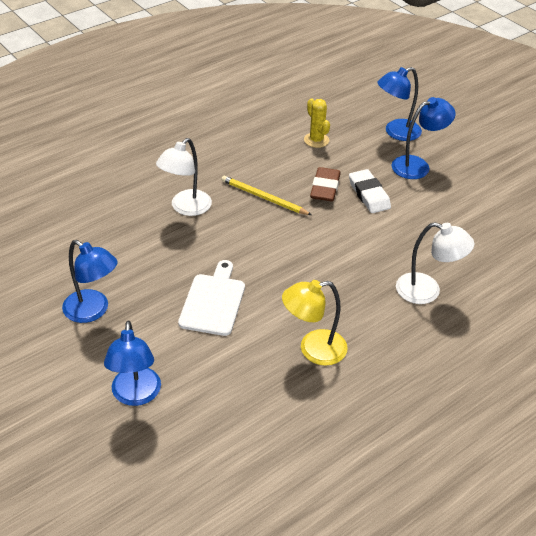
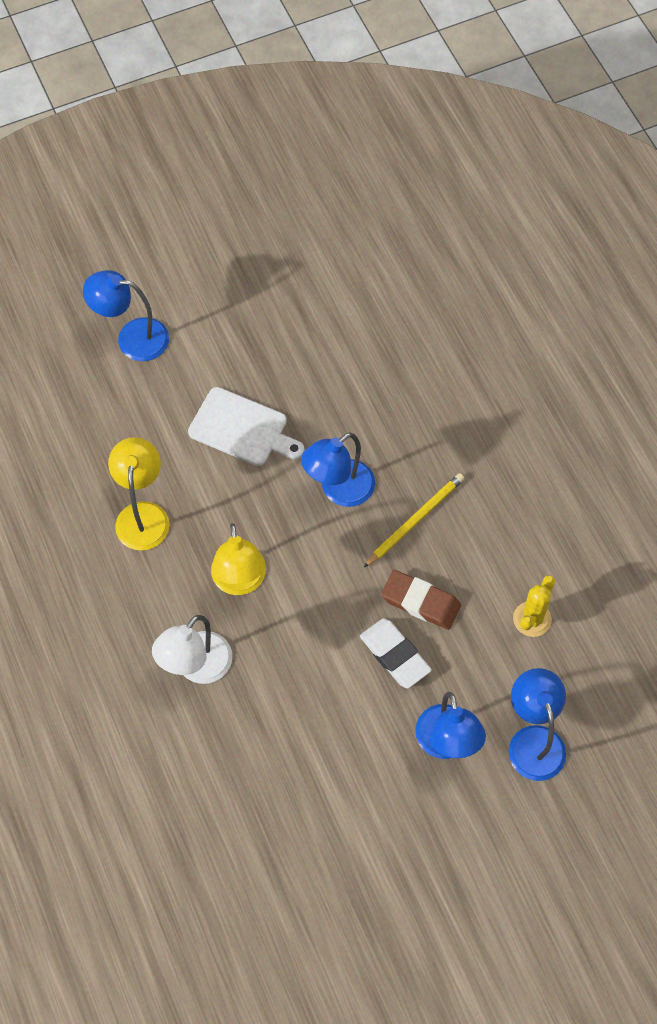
camera: 105 degrees right, 20 degrees up
(93, 311) = (259, 311): blue lamp -> blue lamp (339, 490)
(186, 208) = (413, 426): white lamp -> none
(316, 140) = (532, 619): yellow cactus -> yellow cactus turned 45 degrees counterclockwise
(348, 279) = (240, 582): none -> yellow lamp
(369, 194) = (395, 655): white eraser -> white eraser turned 60 degrees clockwise

